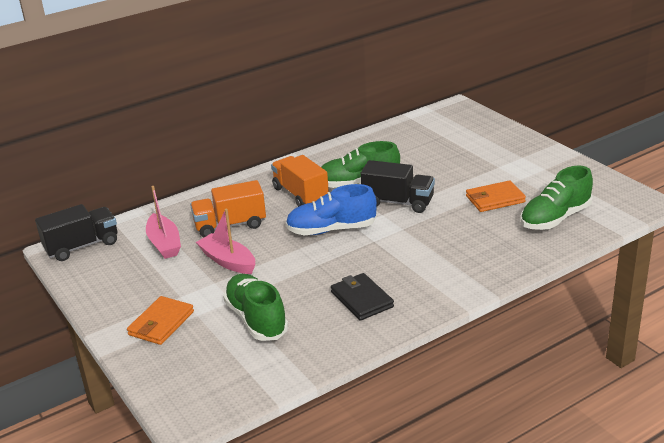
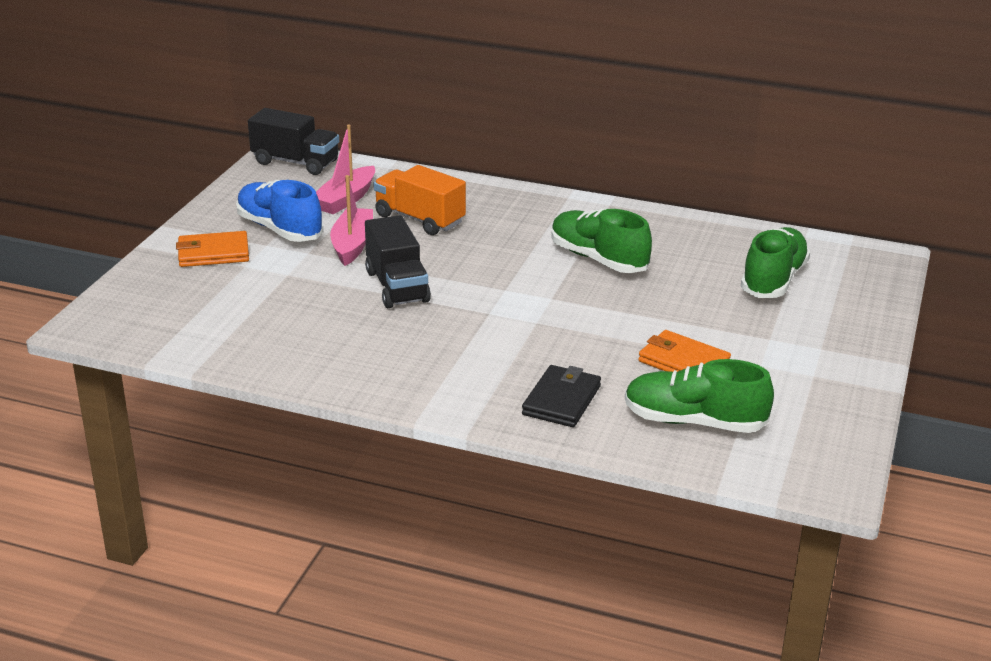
camera: 50 degrees right, 0 degrees up
(256, 319) = (269, 299): green shoe -> green shoe (773, 280)
(300, 194) = (529, 234): orange truck -> none
(331, 230) = (480, 279): blue shoe -> blue shoe (279, 229)
(362, 299) = (365, 347): black wallet -> black wallet (561, 400)
(398, 202) = (590, 299): black truck -> black truck (397, 286)

